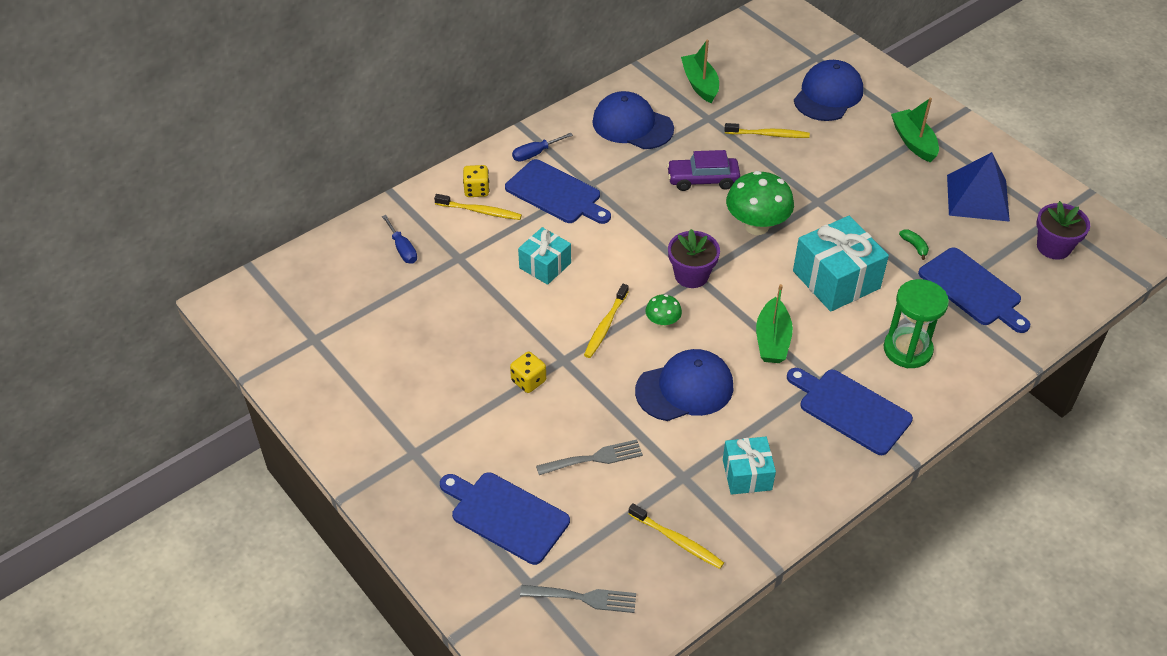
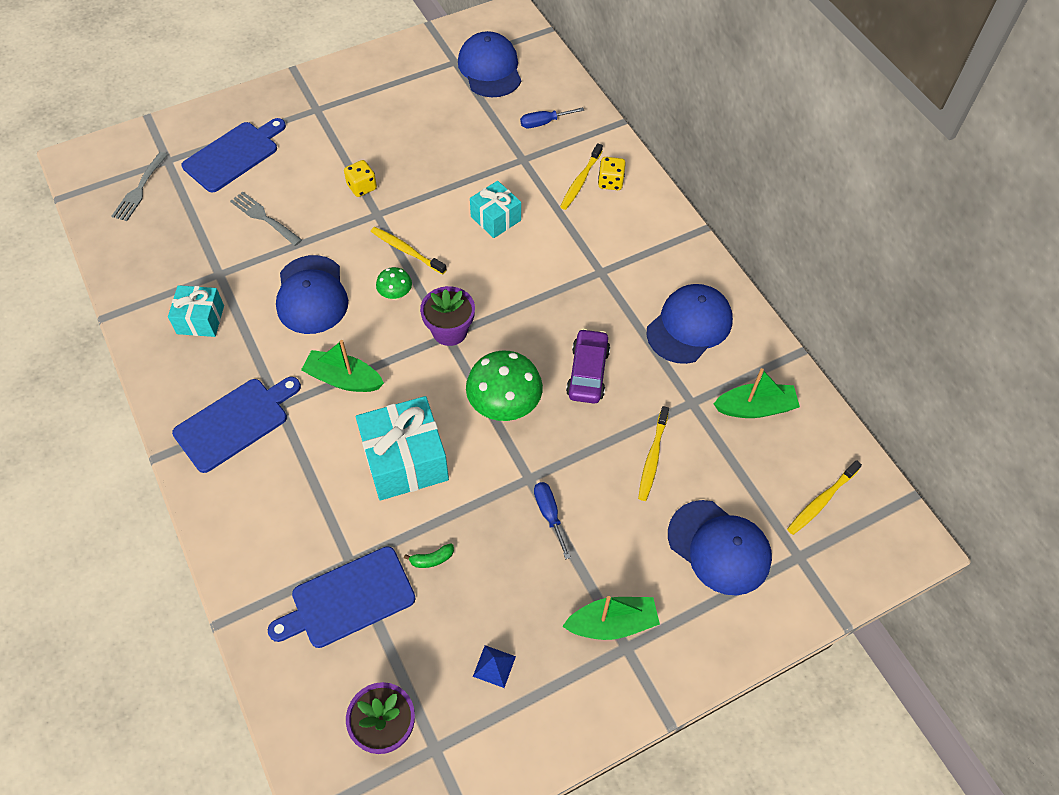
camera: 100 degrees right, 10 degrees up
(322, 306) = (490, 68): none -> blue cap
(535, 153) = (656, 234): blue screwdriver -> blue screwdriver (549, 514)
(556, 194) = (592, 242): blue cutting board -> none
(594, 458) = (263, 217): grey fork -> grey fork turned 135 degrees clockwise
(677, 541) = (160, 256): yellow toothbrush -> yellow toothbrush (821, 501)
(907, 350) = (288, 499): green hourglass -> none
(977, 198) = (494, 666): blue pyramid -> blue pyramid, size x0.43

